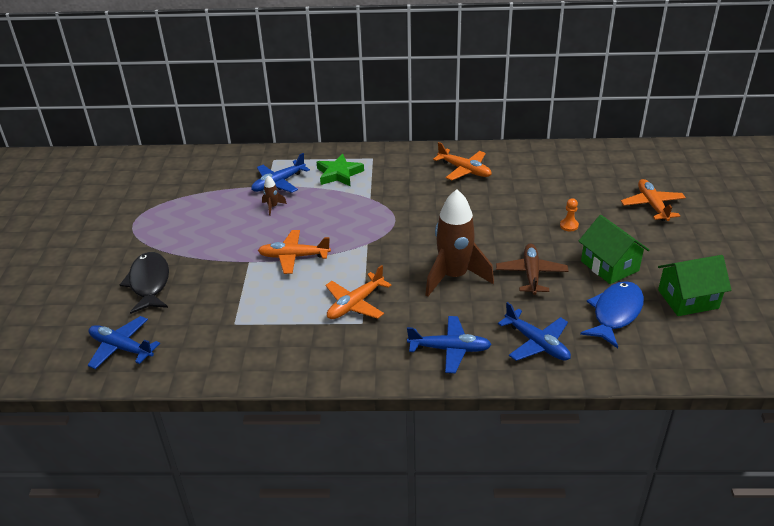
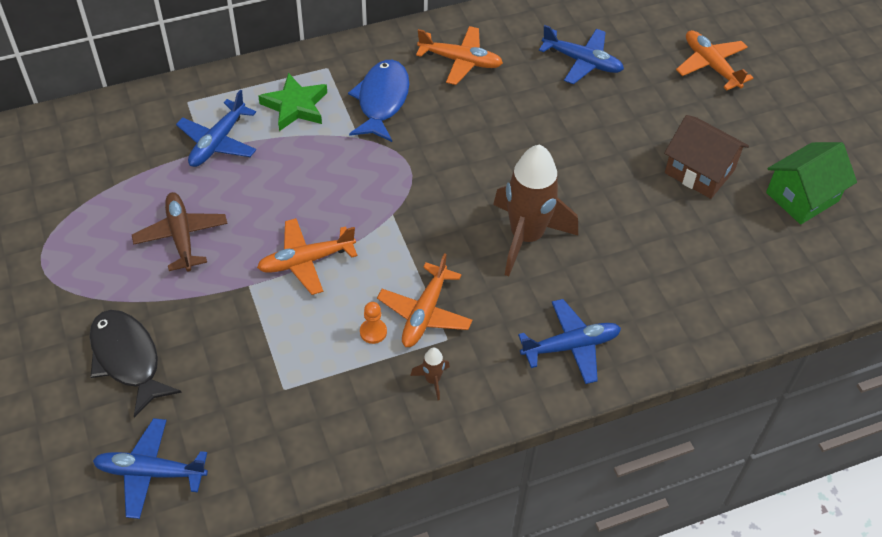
camera: 25 degrees left, 15 degrees up
(273, 207) = (232, 186): brown rocket -> brown rocket (432, 380)
(531, 274) = (615, 208): brown plane -> brown plane (181, 236)
(537, 343) = (665, 308): blue plane -> blue plane (582, 61)
(569, 225) = (628, 121): orange pawn -> orange pawn (373, 332)
(609, 266) = (699, 171): green house -> brown house
(615, 313) = (733, 240): blue fish -> blue fish (381, 100)

